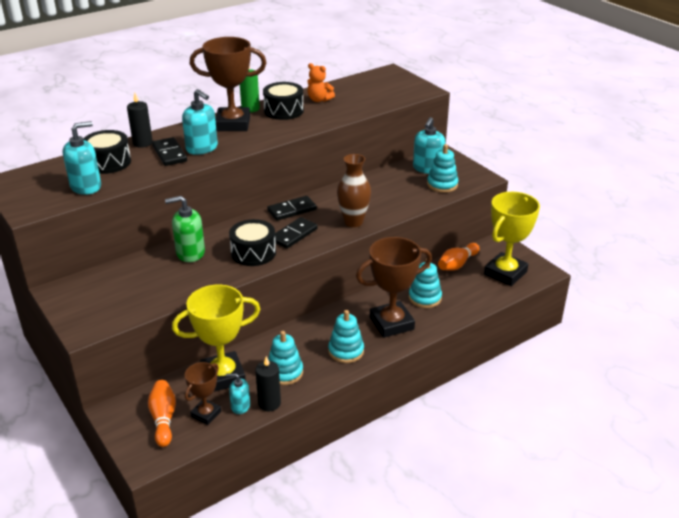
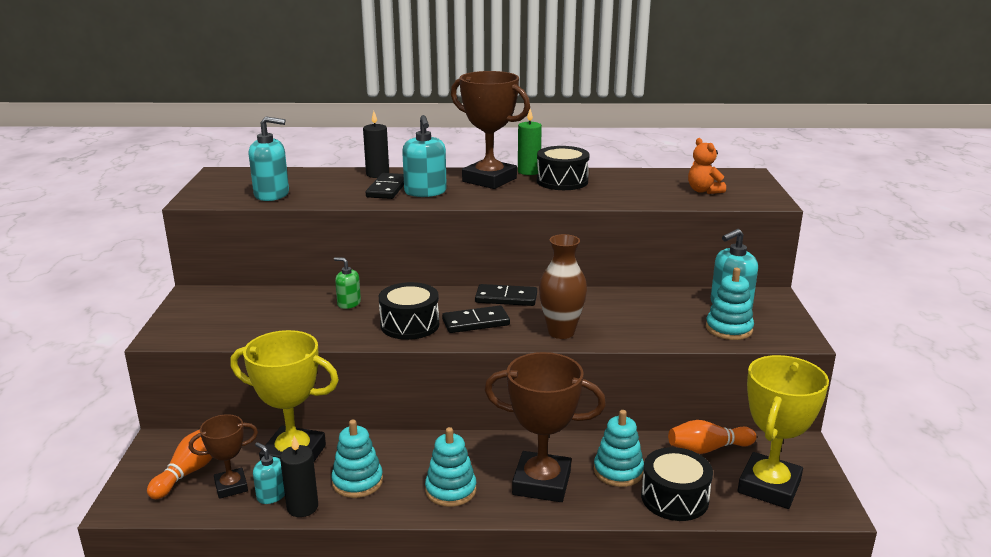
camera: 35 degrees right, 10 degrees down
(108, 162) = (322, 181): black drum -> black drum (674, 498)
(190, 253) = (349, 303): green soap dispenser -> green soap dispenser, size x0.60
(319, 100) = (618, 181): orange teddy bear -> orange teddy bear (703, 191)
(505, 273) = (769, 486): yellow trophy -> yellow trophy turned 45 degrees counterclockwise

